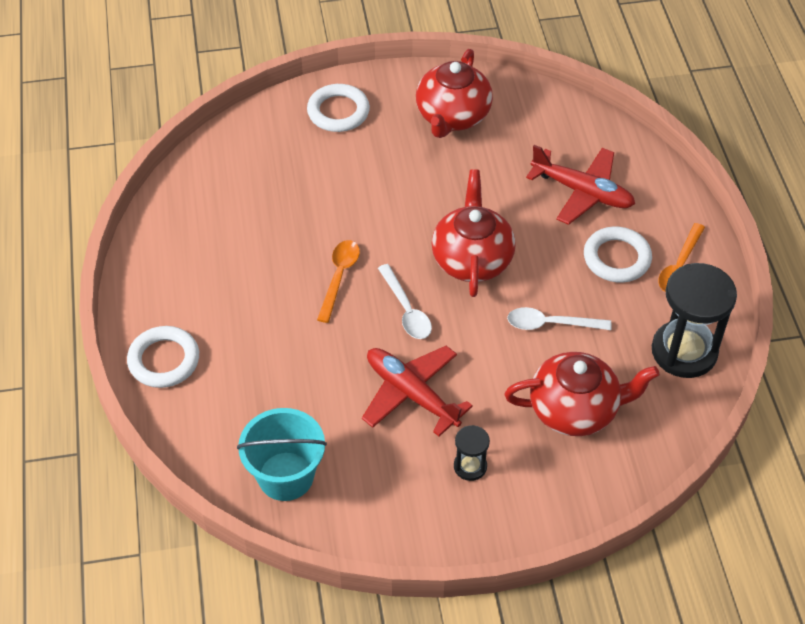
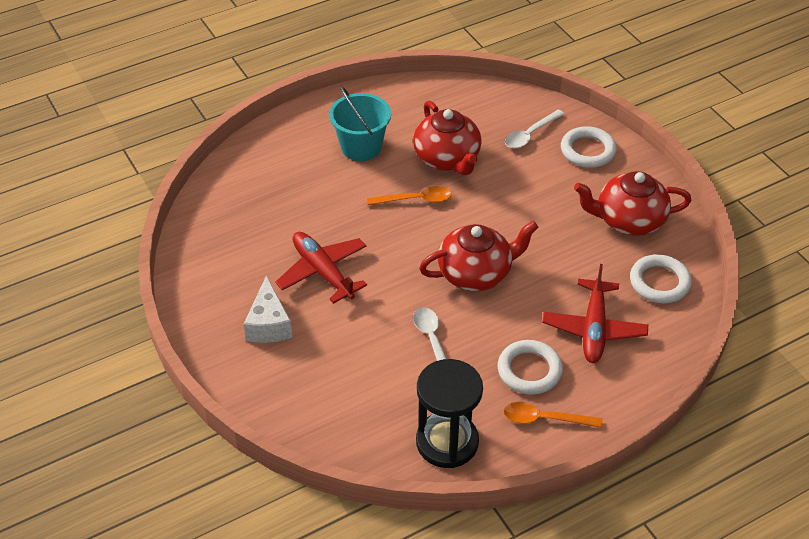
camera: 70 degrees right, 5 degrees down
(164, 360) = (295, 132): white ring -> white ring (659, 282)
(286, 476) = (221, 223): turquoise bucket -> turquoise bucket (361, 147)
(406, 310) = (402, 247): white spoon -> white spoon (530, 134)
(411, 394) = (322, 272): red plane -> red plane turned 60 degrees counterclockwise
(470, 466) = (269, 324): black hourglass -> white cheese
(575, 409) = (350, 378): red teapot -> red teapot (447, 159)

